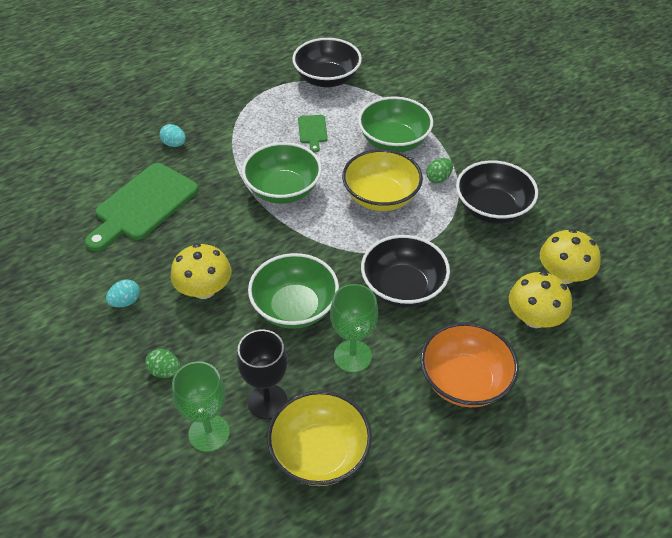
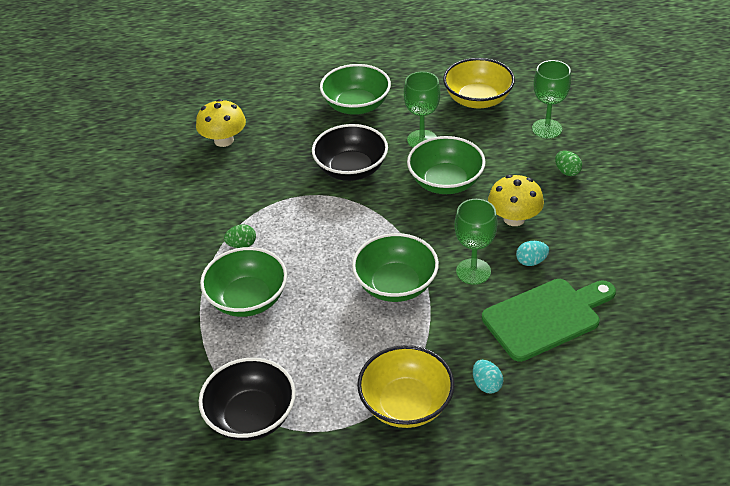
camera: 150 degrees left, 5 degrees down
(125, 302) = (586, 230): turquoise egg -> turquoise egg (531, 261)
(221, 223) = (473, 271): none -> green goblet
(267, 401) = (498, 133): black goblet -> none
(312, 131) = (321, 343): green cutting board -> none
(381, 197) = (309, 246): yellow bowl -> yellow bowl (406, 404)
(464, 381) = (356, 105): orange bowl -> green bowl
(492, 209) = (223, 203): black bowl -> none
(534, 318) = (274, 123): yellow mushroom -> none

